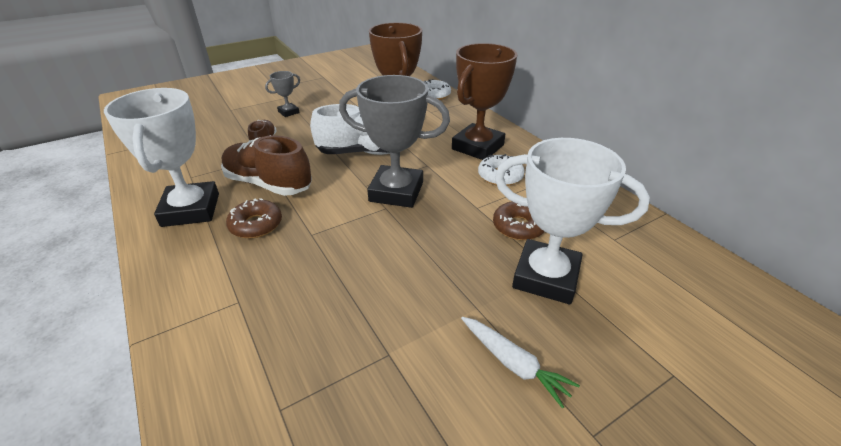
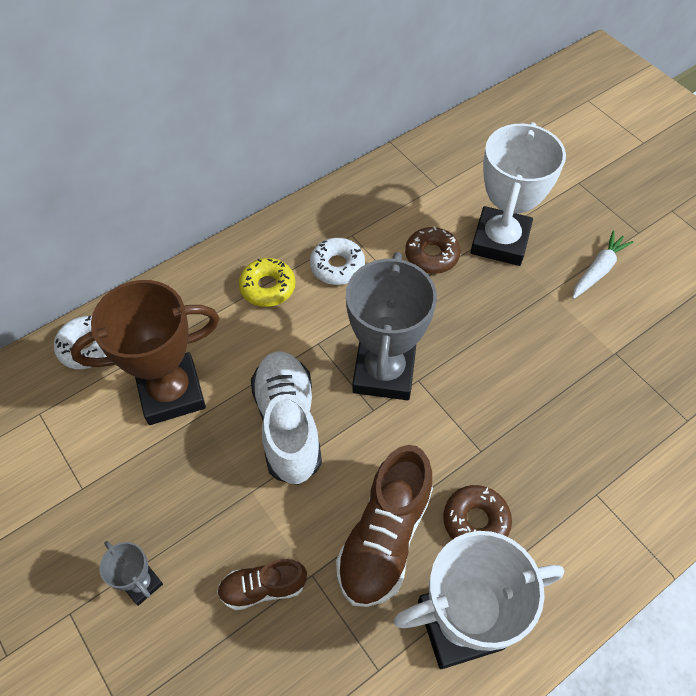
camera: 95 degrees left, 20 degrees up
(478, 147) = (267, 287): brown trophy -> yellow donut

